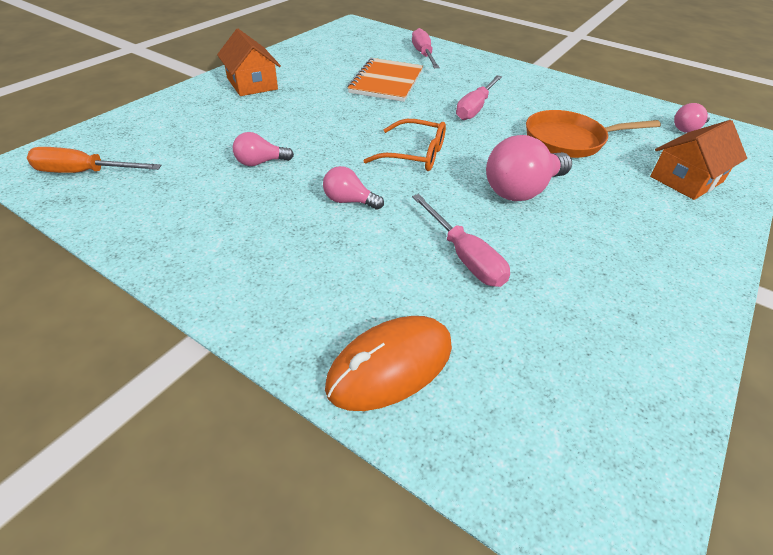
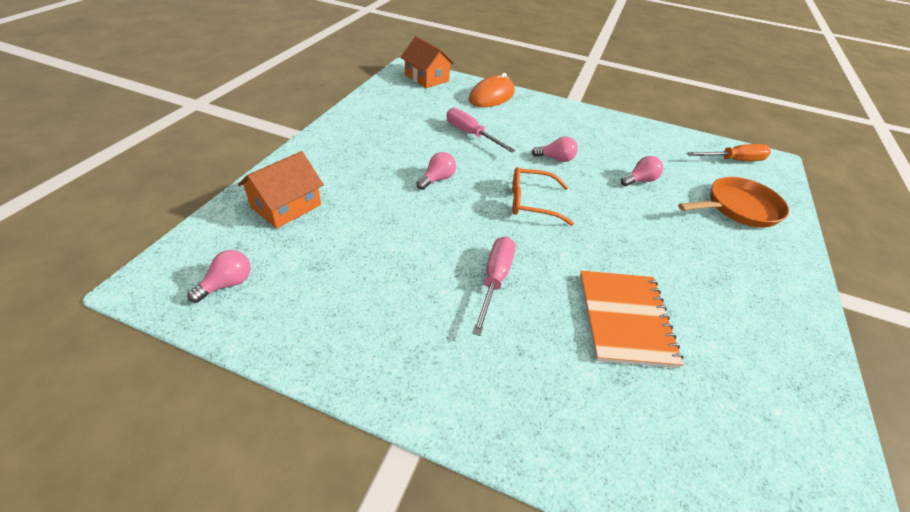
camera: 165 degrees right, 0 degrees up
(252, 84) = (763, 281): orange house -> orange house (426, 78)
(423, 55) = (622, 429): pink screwdriver -> none
(522, 190) = (437, 179): pink light bulb -> pink light bulb, size x0.55
(569, 140) = (387, 241): orange pan -> orange pan (738, 208)

